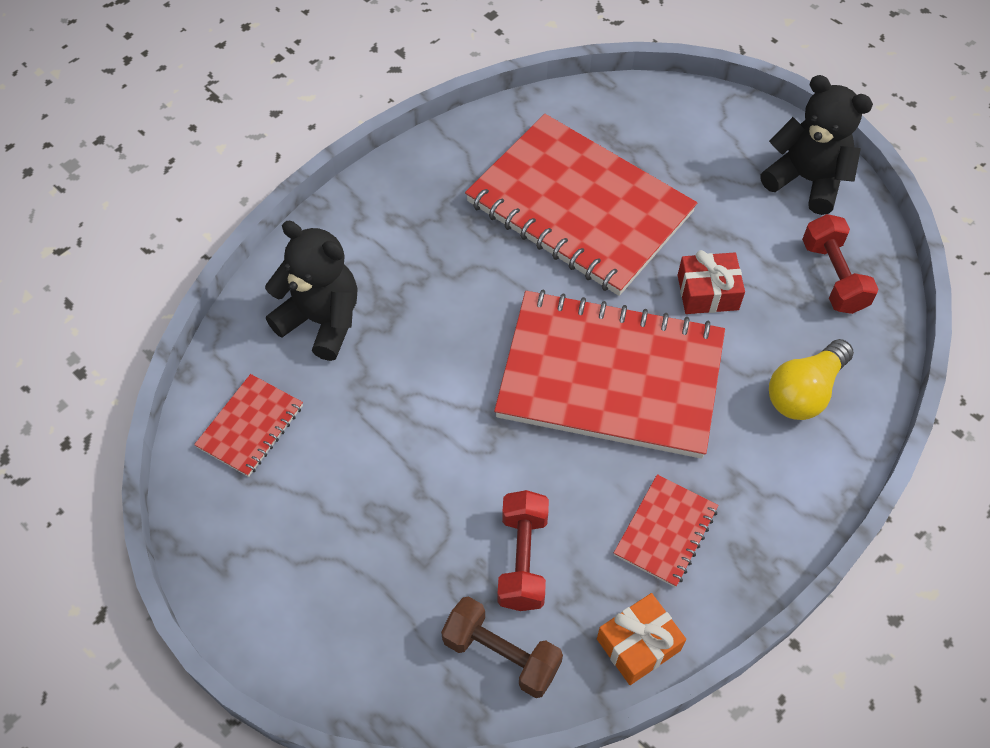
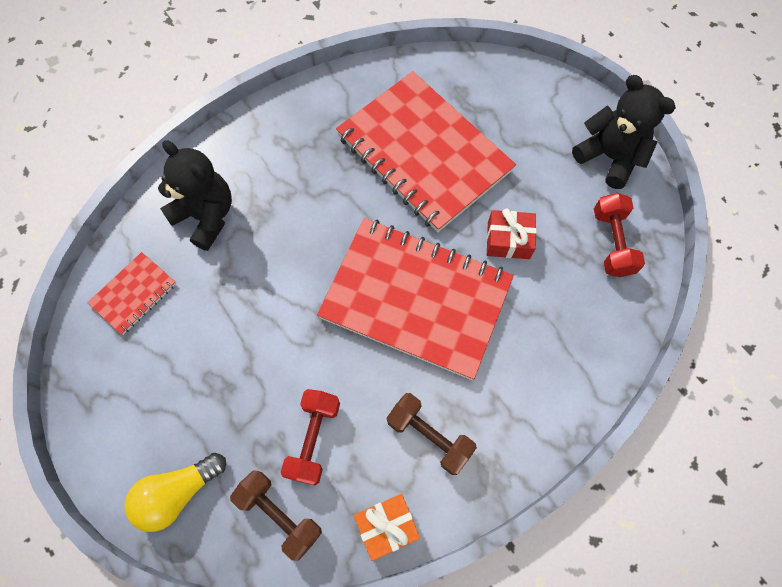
camera: 10 degrees right, 10 degrees up
(665, 532) = (429, 436): red notebook -> brown dumbbell
(804, 391) = (566, 337): yellow light bulb -> yellow light bulb (177, 493)

